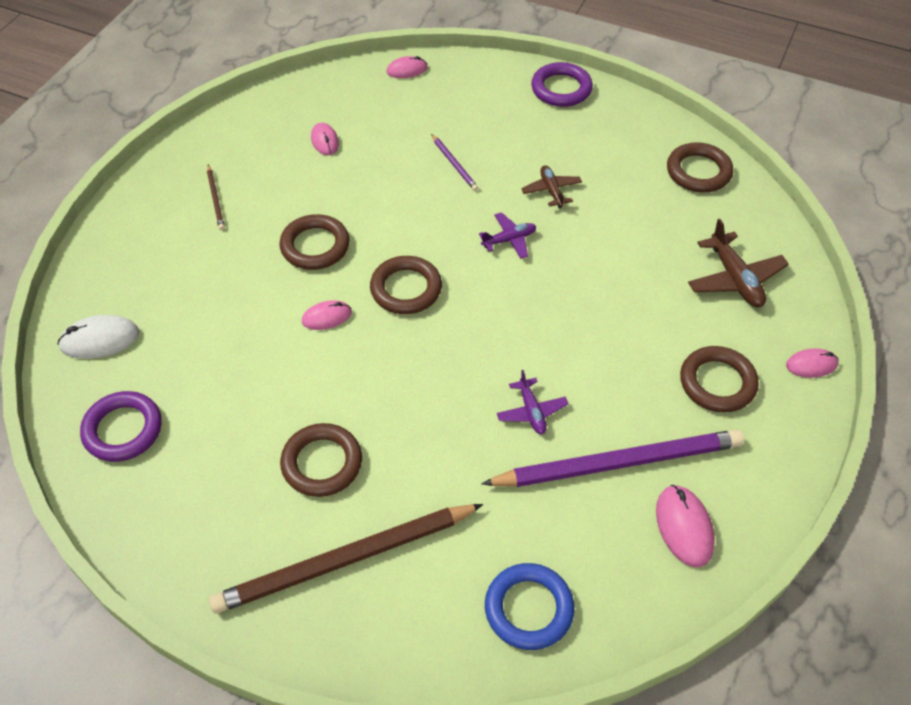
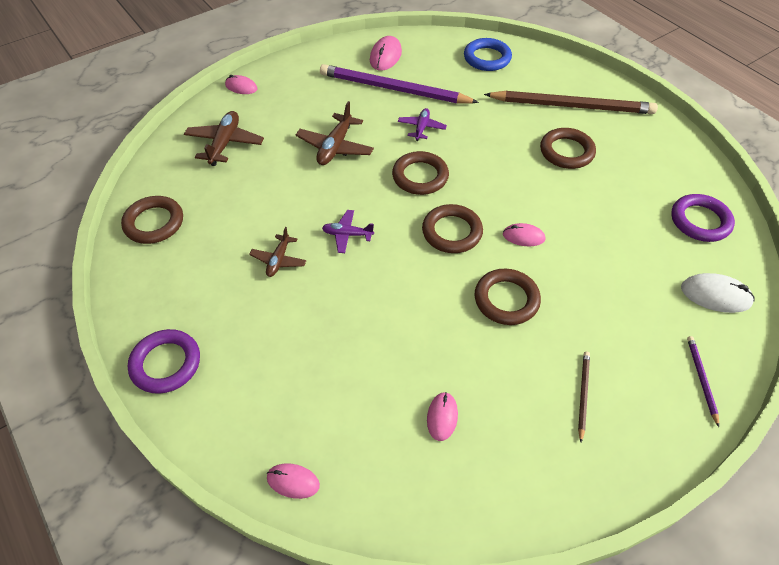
camera: 150 degrees left, 0 degrees up
(454, 164) = (336, 325): purple pencil -> purple pencil (701, 379)
(611, 332) = (335, 147): none -> brown plane
(717, 383) = (302, 100): brown ring -> brown ring (420, 176)

